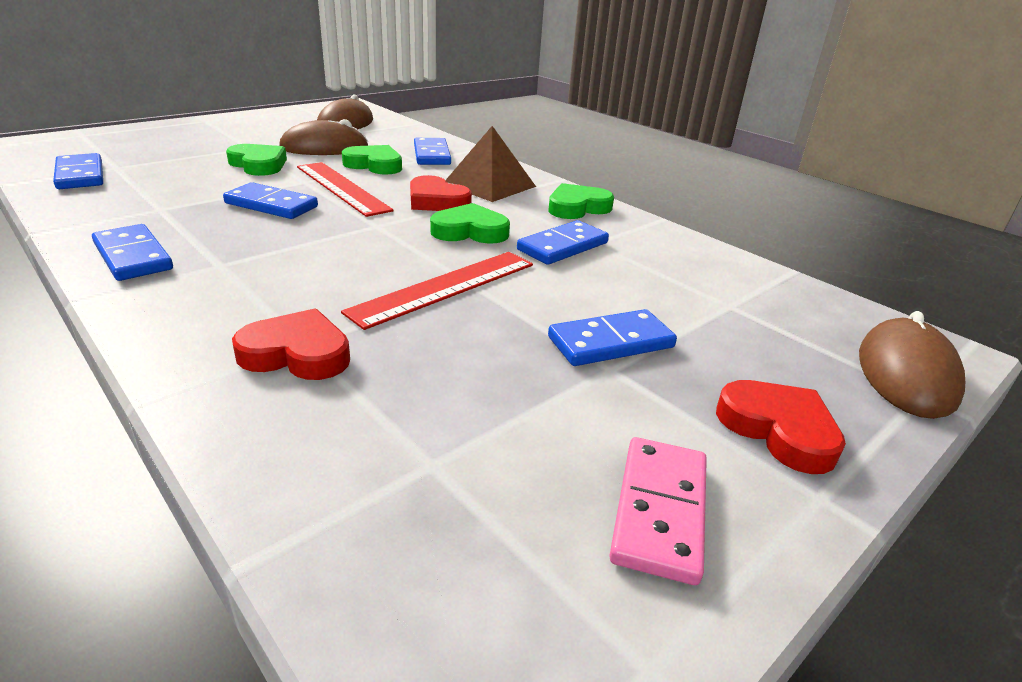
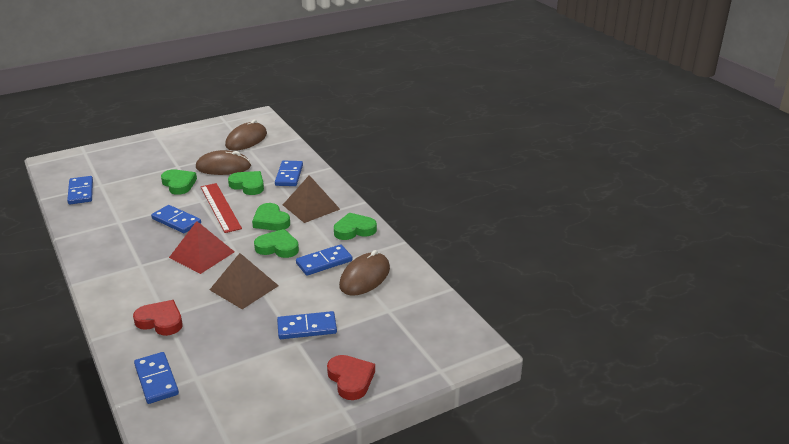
camera: 15 degrees right, 0 degrees up
(133, 256) = (100, 257): blue domino -> blue domino (156, 380)
(338, 245) = (202, 254): none -> red pyramid
(436, 201) = (271, 221): red heart -> green heart
(445, 287) = (244, 287): red ruler -> brown pyramid
(660, 511) = (272, 405): pink domino -> none
(906, 373) = (444, 359): brown mouse -> brown mouse (365, 277)

